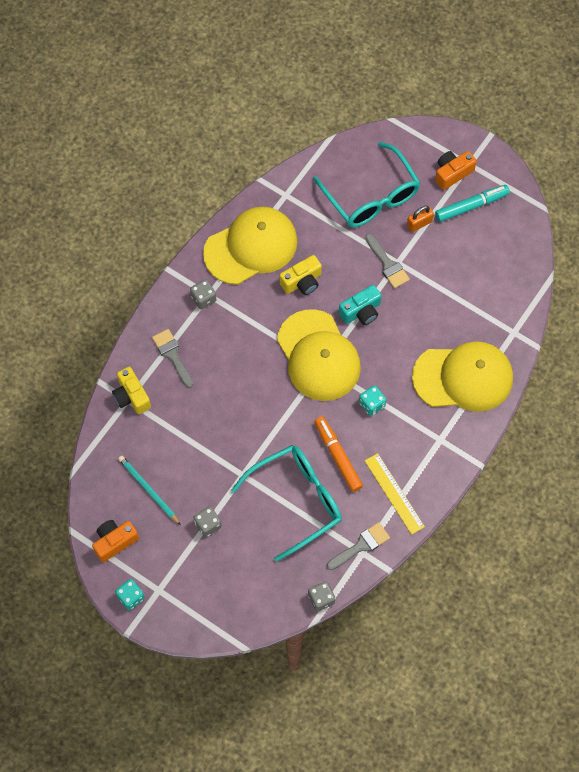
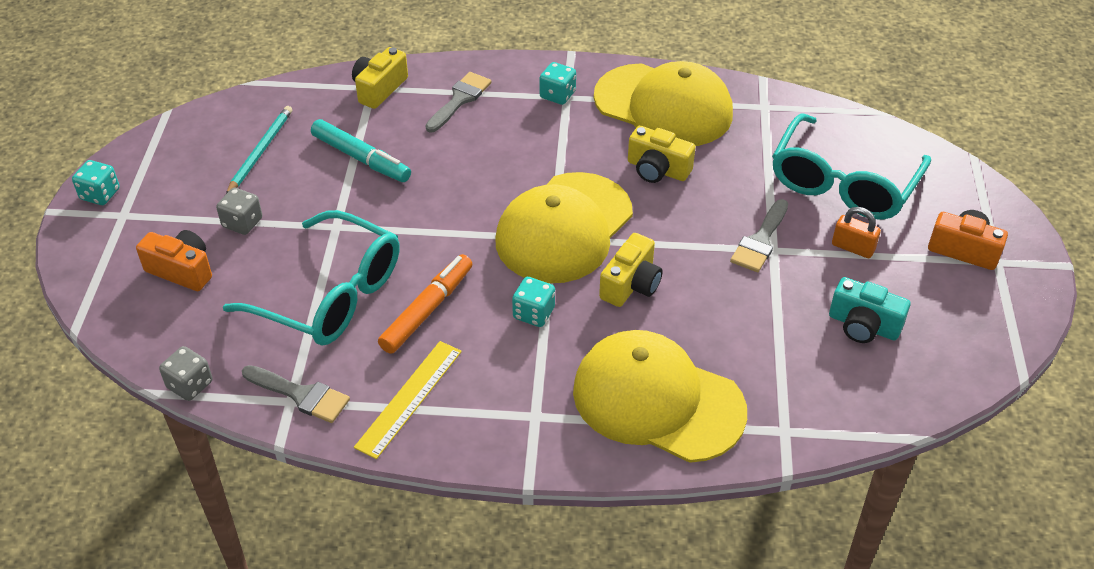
camera: 60 degrees right, 20 degrees down
(114, 542) = (171, 151): orange camera -> orange camera (182, 270)
(203, 298) = (557, 95): grey dice -> turquoise dice
(361, 312) = (665, 243): turquoise camera -> turquoise camera (863, 325)
(380, 346) = (631, 284): none -> yellow camera
(463, 377) = (657, 400): yellow cap -> yellow cap turned 150 degrees clockwise
(471, 206) = (936, 291): turquoise marker -> turquoise marker (361, 158)

